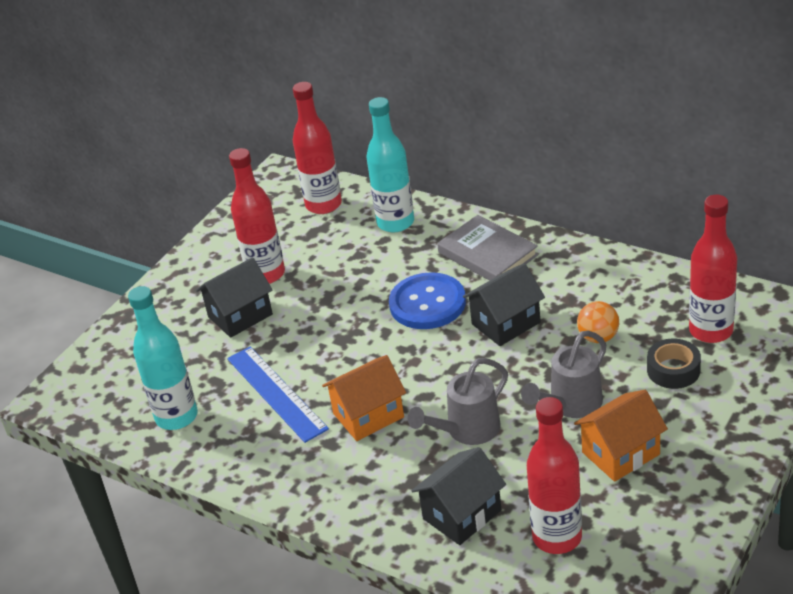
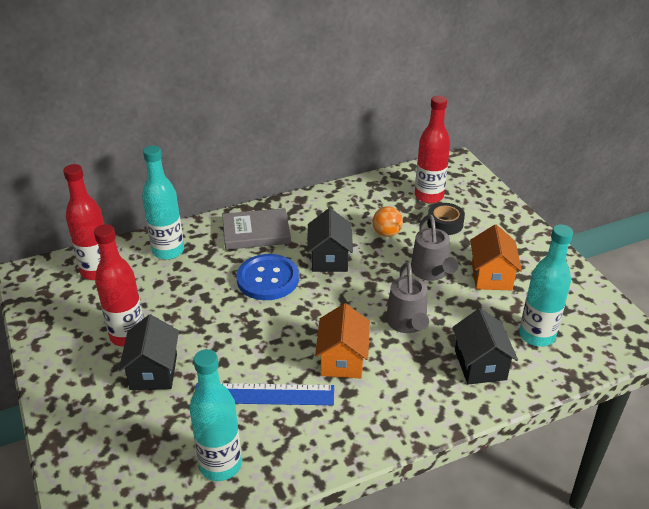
camera: 60 degrees left, 0 degrees up
(557, 537) = (537, 335): red bottle -> turquoise bottle

